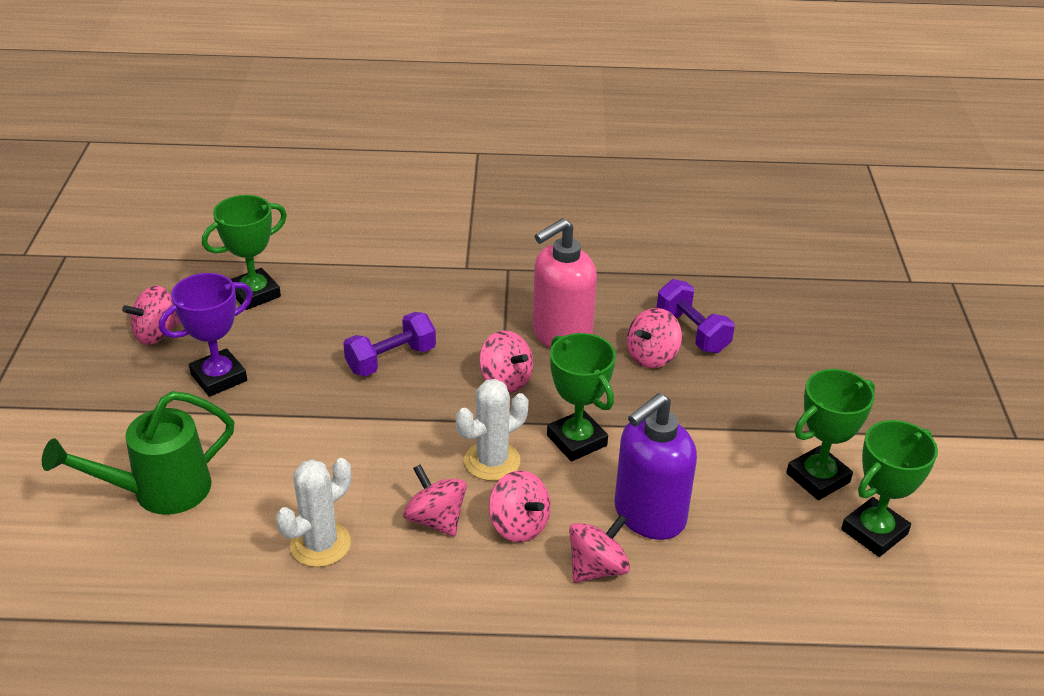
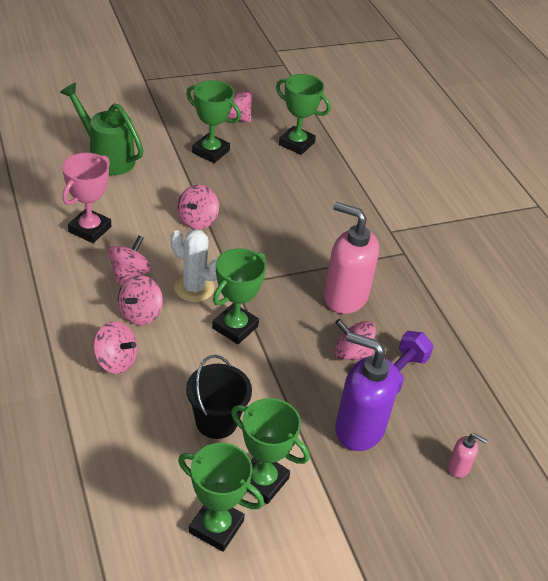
camera: 65 degrees right, 5 degrees up
(219, 377) = (210, 151): purple trophy -> green trophy
(320, 544) = (90, 229): white cactus -> pink trophy
(391, 359) = (268, 218): purple dumbbell -> none
(505, 380) = (279, 278): pink spinning top -> pink spinning top (197, 220)
(649, 515) = (176, 380): purple soap dispenser -> purple soap dispenser (358, 428)
(724, 495) = (216, 421): none -> black bucket
(826, 330) = (458, 467): none -> pink soap dispenser

